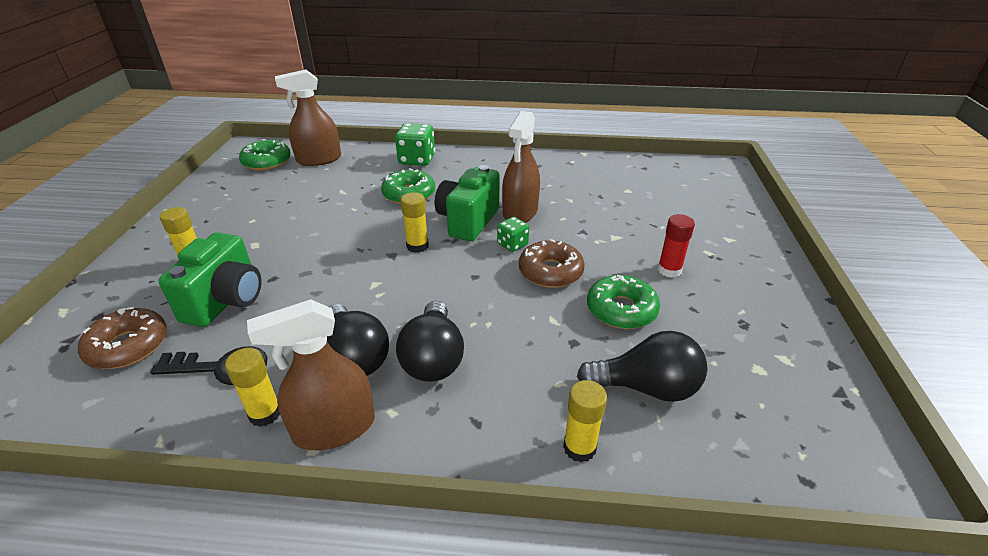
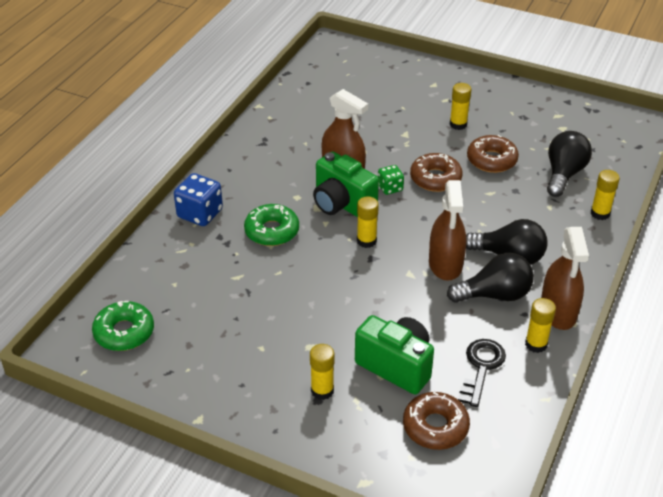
camera: 70 degrees left, 5 degrees up
(319, 159) = (148, 288): brown spray bottle -> brown spray bottle (445, 264)
(417, 160) = (200, 214): green dice -> blue dice
(621, 310) = (491, 160): green donut -> brown donut
(669, 270) = (458, 124): red glue stick -> yellow glue stick

